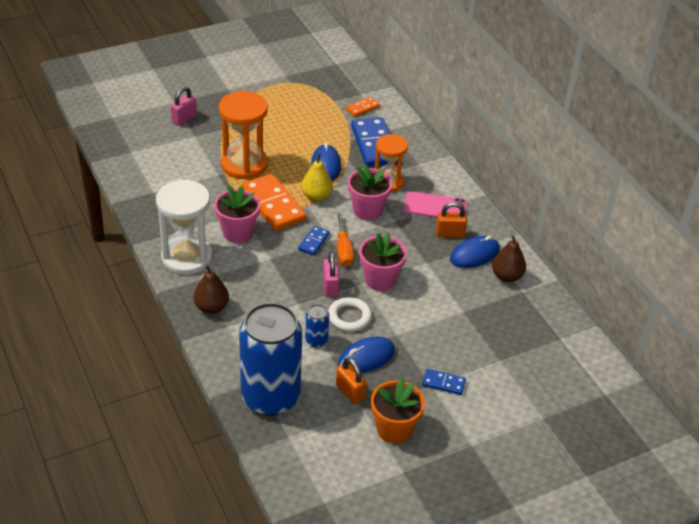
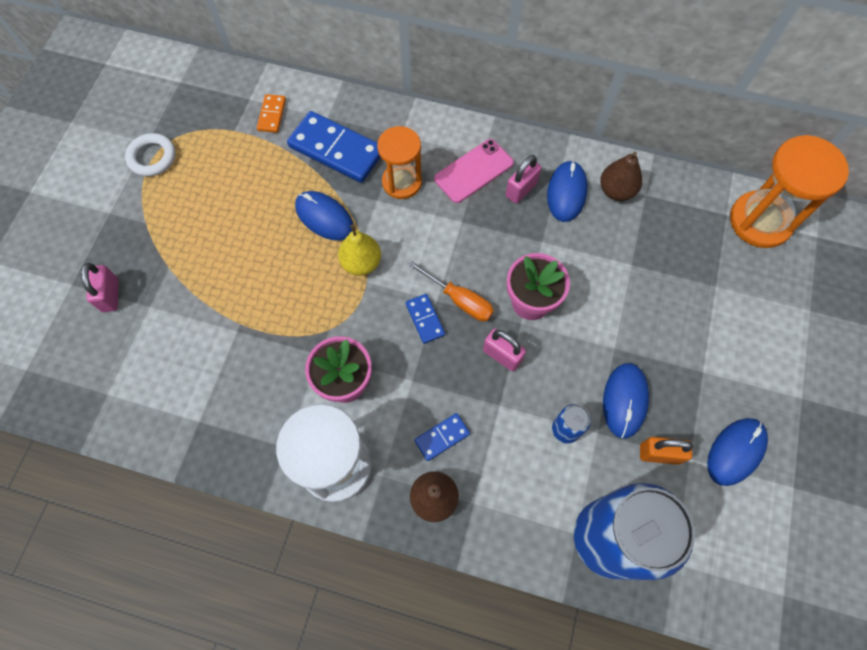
camera: 45 degrees left, 25 degrees up
(244, 164) = (246, 293): orange hourglass -> orange hourglass (760, 221)
(273, 205) = (335, 314): orange domino -> none
(349, 317) = (558, 372): white ring -> white ring (152, 157)
(367, 210) = (425, 233): pink flower pot -> none
(394, 429) = (735, 451): orange flower pot -> blue mouse
(443, 383) = (709, 358): blue domino -> blue domino (442, 437)
(450, 234) = (521, 190): orange padlock -> pink padlock

